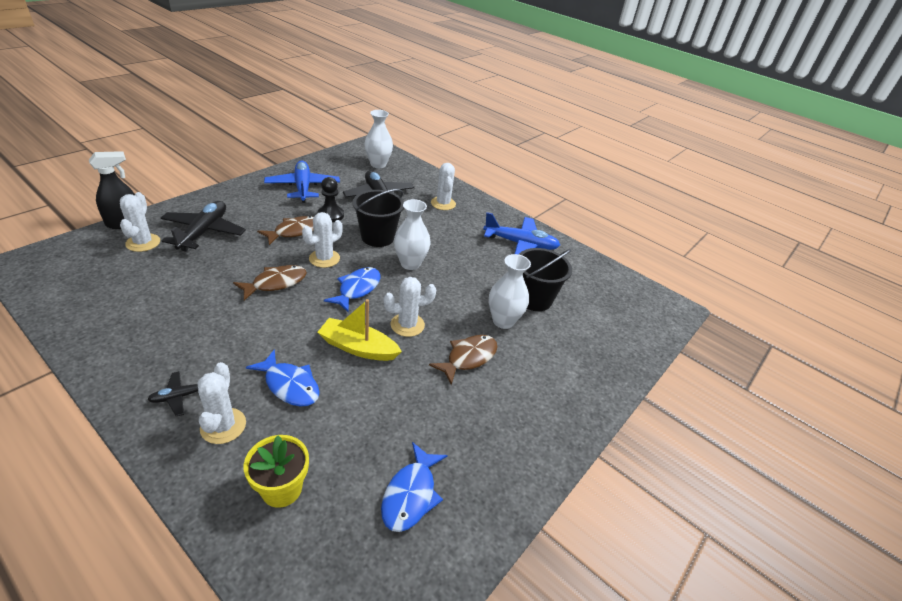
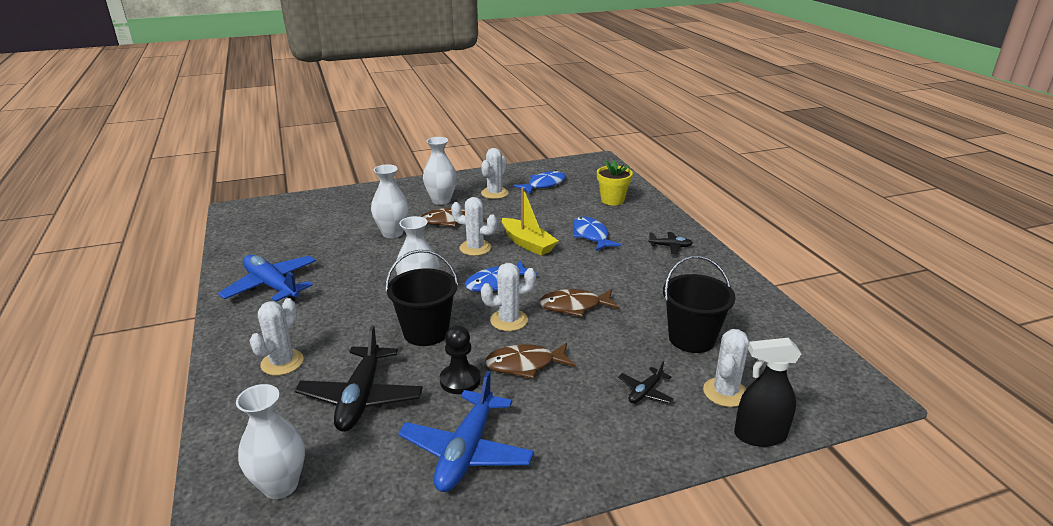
camera: 145 degrees left, 10 degrees down
(204, 232) = (645, 392): black plane -> black plane, size x0.49
(223, 426) = (641, 227): white cactus -> white cactus (494, 193)
(513, 394) = (441, 200): none -> white vase
(534, 299) = (342, 240): black bucket -> black bucket (691, 339)

